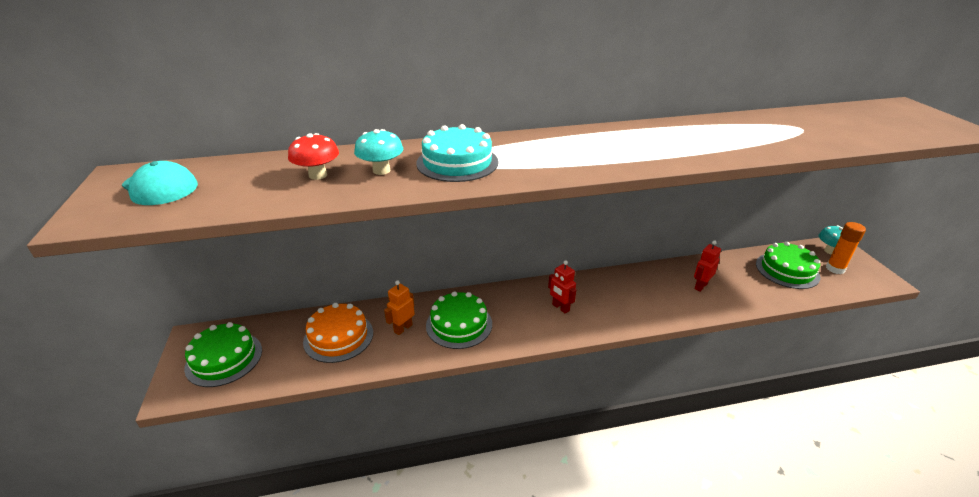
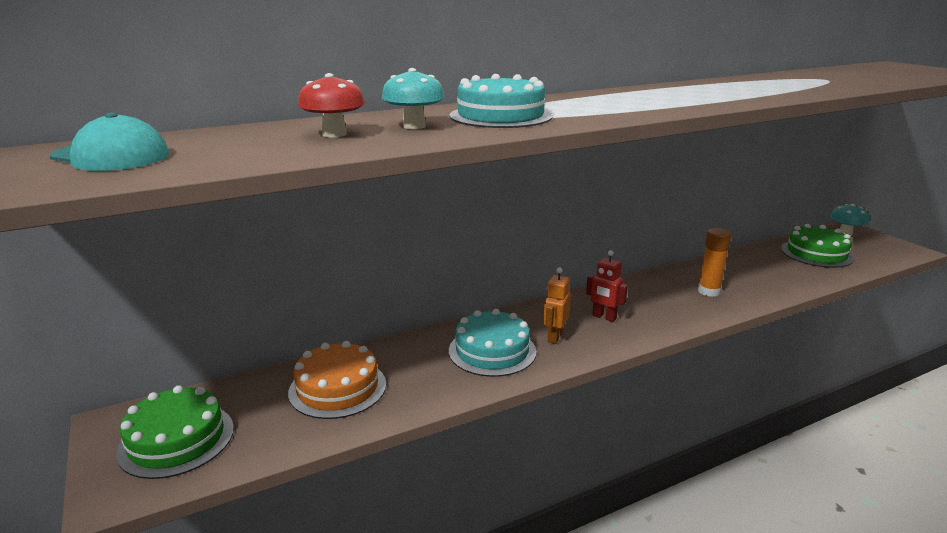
camera: 15 degrees left, 10 degrees down
(403, 328) = (421, 365): orange robot -> orange robot (554, 337)
(459, 324) = (492, 351): green cake -> turquoise cake
(700, 286) = (742, 277): red robot -> none
(835, 269) = (860, 247): orange glue stick -> orange glue stick (709, 291)

